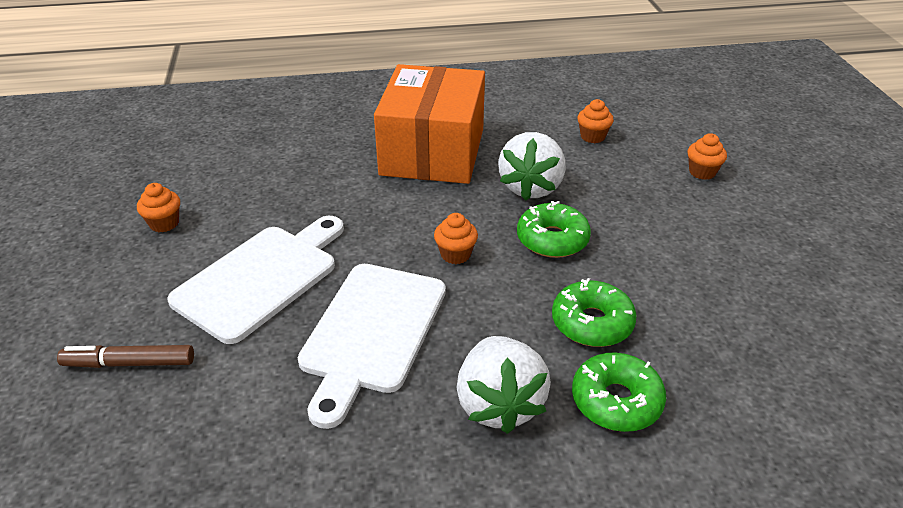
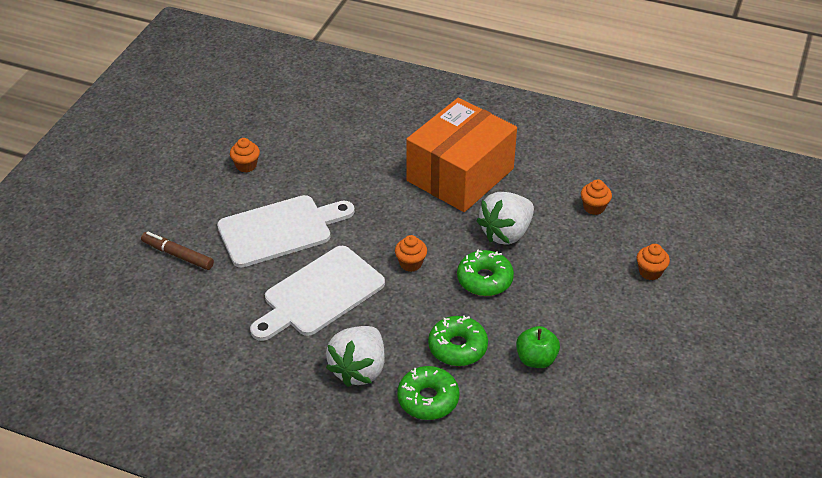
camera: 30 degrees right, 5 degrees up
(687, 299) = (536, 359): none -> green apple

